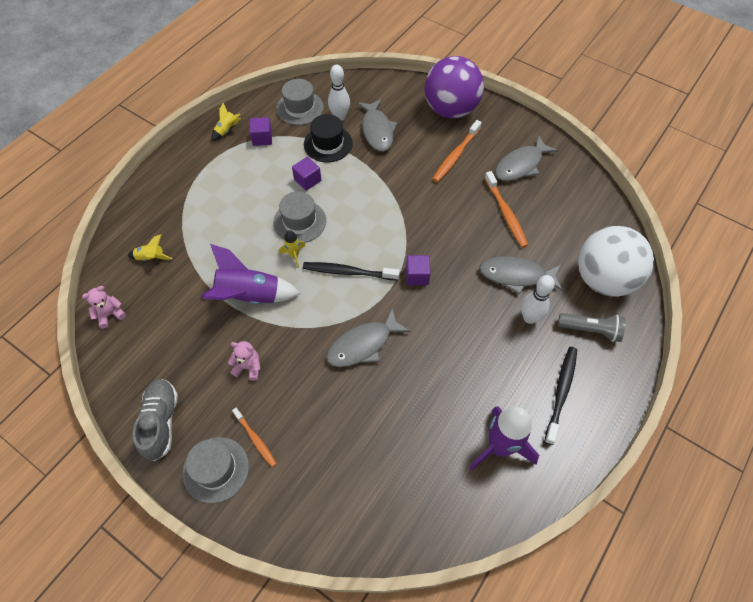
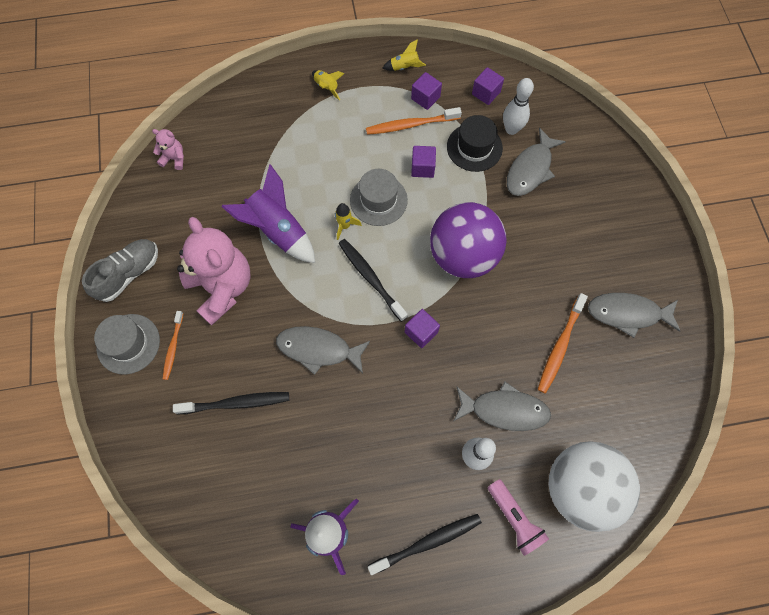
camera: 45 degrees right, 10 degrees up
(151, 258) = (242, 136): yellow rocket -> yellow rocket (326, 87)
(248, 367) = (222, 287): pink teddy bear -> pink teddy bear, size x2.34
(300, 108) = (486, 93): grey hat -> purple cube
(344, 431) = (235, 403): none -> black toothbrush
(450, 110) = (622, 203): purple ball -> purple ball (463, 256)
(456, 155) = (576, 252): orange toothbrush -> orange toothbrush (411, 125)
(516, 275) = (504, 410): grey fish -> grey fish turned 135 degrees clockwise
(590, 330) = (514, 518): grey flashlight -> pink flashlight

